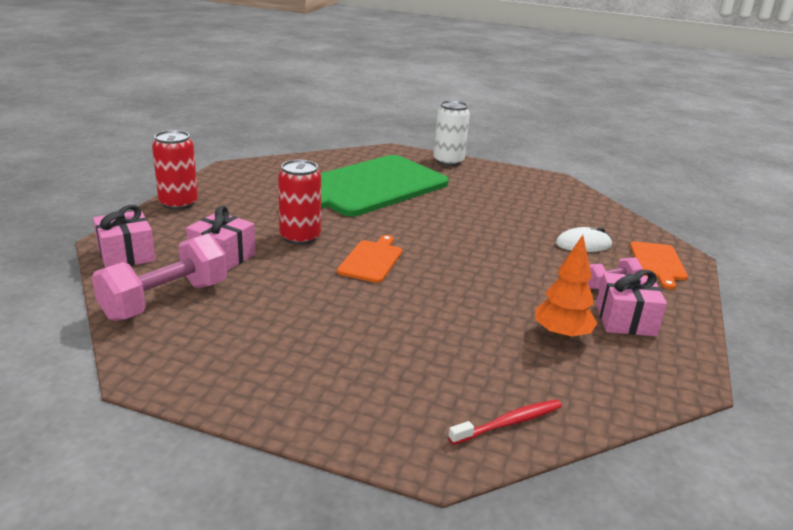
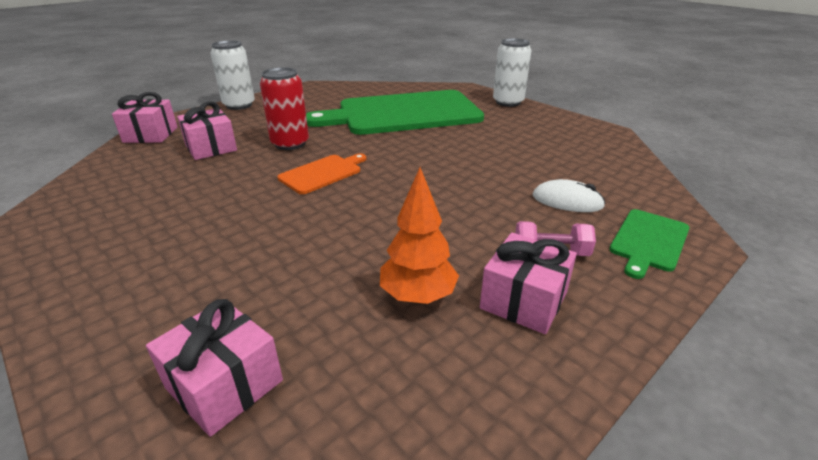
camera: 30 degrees right, 5 degrees up
(165, 300) = (123, 172): pink dumbbell -> none
(178, 203) = (239, 105): red can -> white can
(509, 423) = (224, 384): red toothbrush -> pink gift
(658, 263) = (648, 241): orange cutting board -> green cutting board

